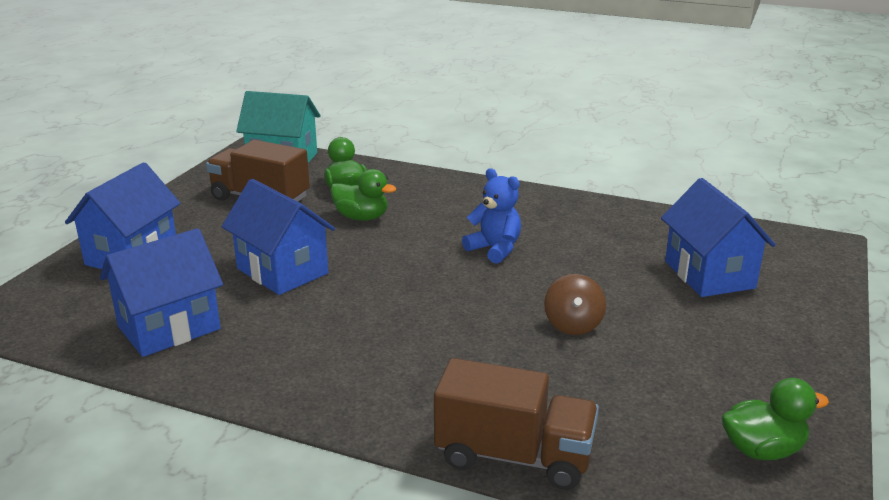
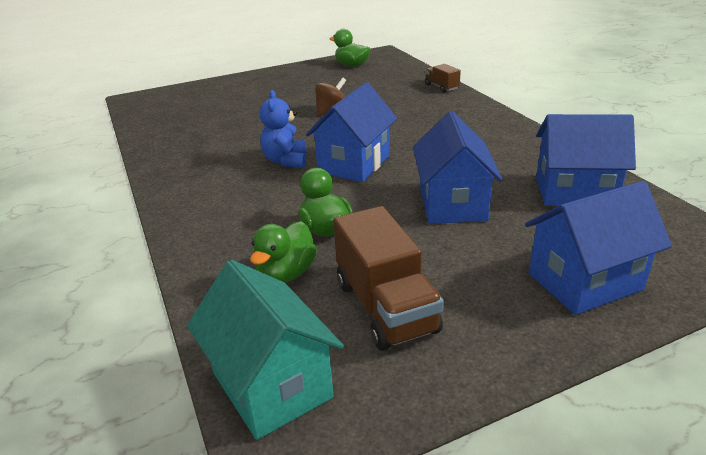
camera: 135 degrees left, 5 degrees up
(514, 456) = (441, 87): brown truck -> brown truck, size x0.52
(709, 275) = (219, 107): blue house -> blue house (354, 164)

